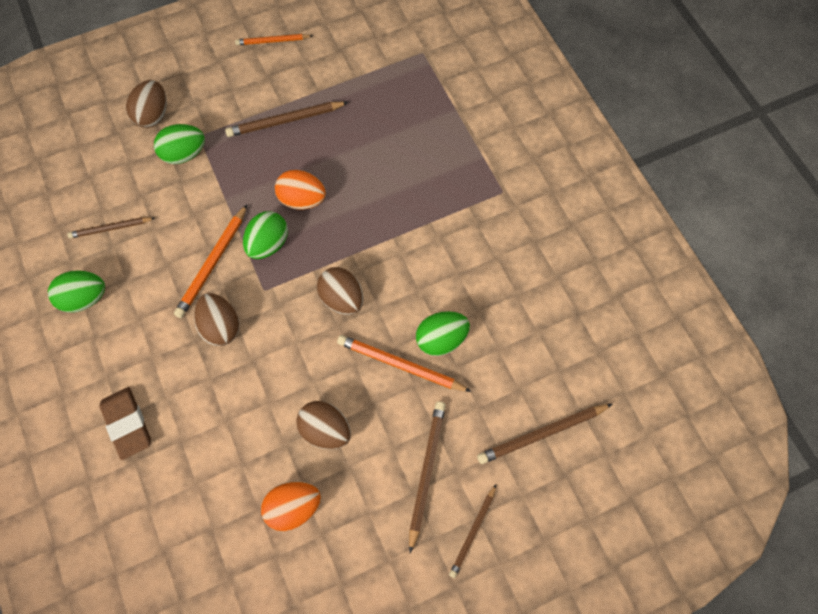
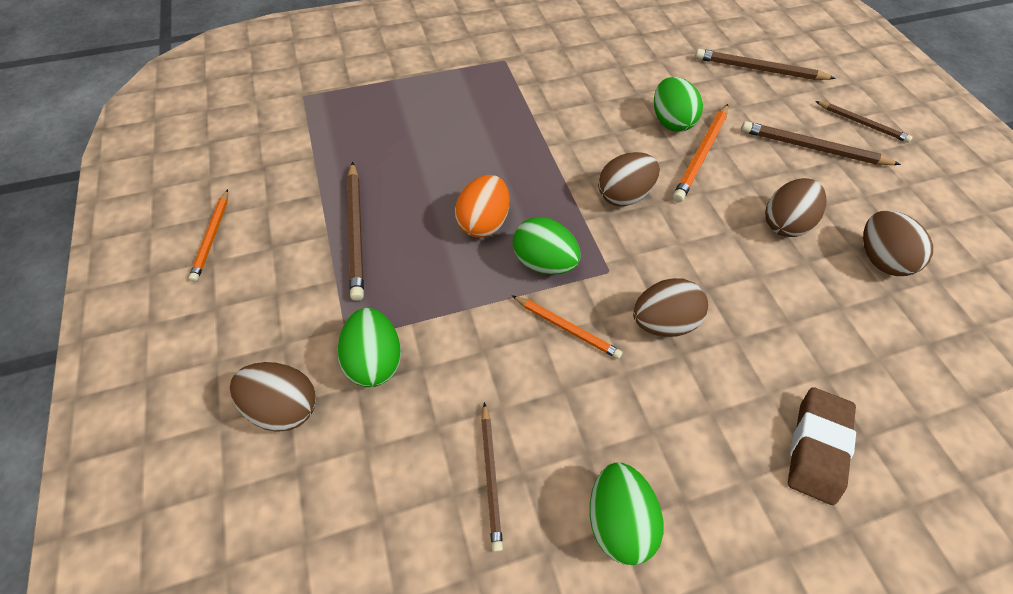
camera: 85 degrees left, 10 degrees down
(127, 424) = (816, 446): brown eraser -> brown eraser turned 45 degrees counterclockwise
(212, 263) = (566, 328): orange pencil -> orange pencil, size x0.65
(294, 507) = (879, 258): orange egg -> brown egg
(542, 434) = (759, 69): brown pencil -> brown pencil turned 120 degrees clockwise

